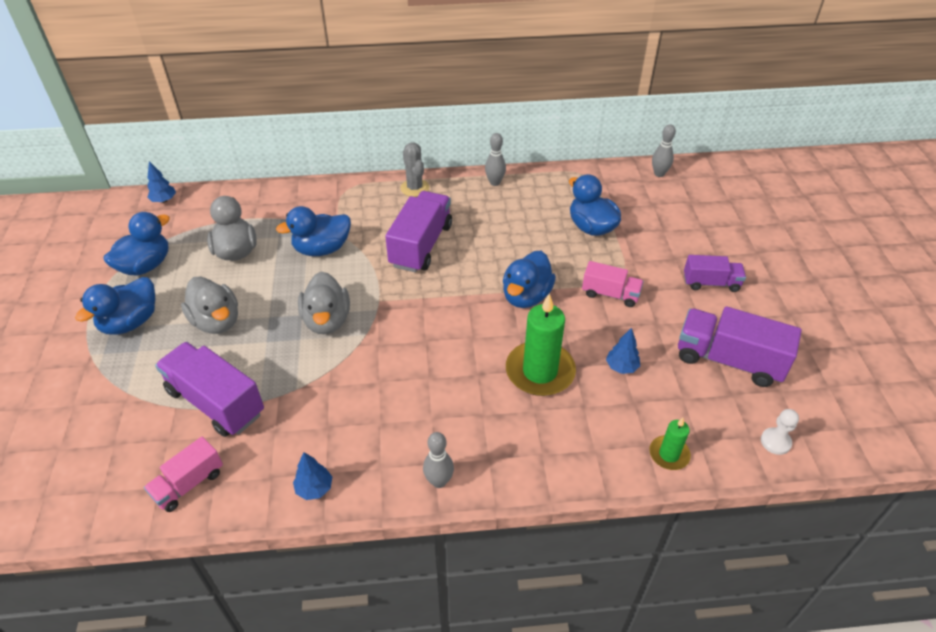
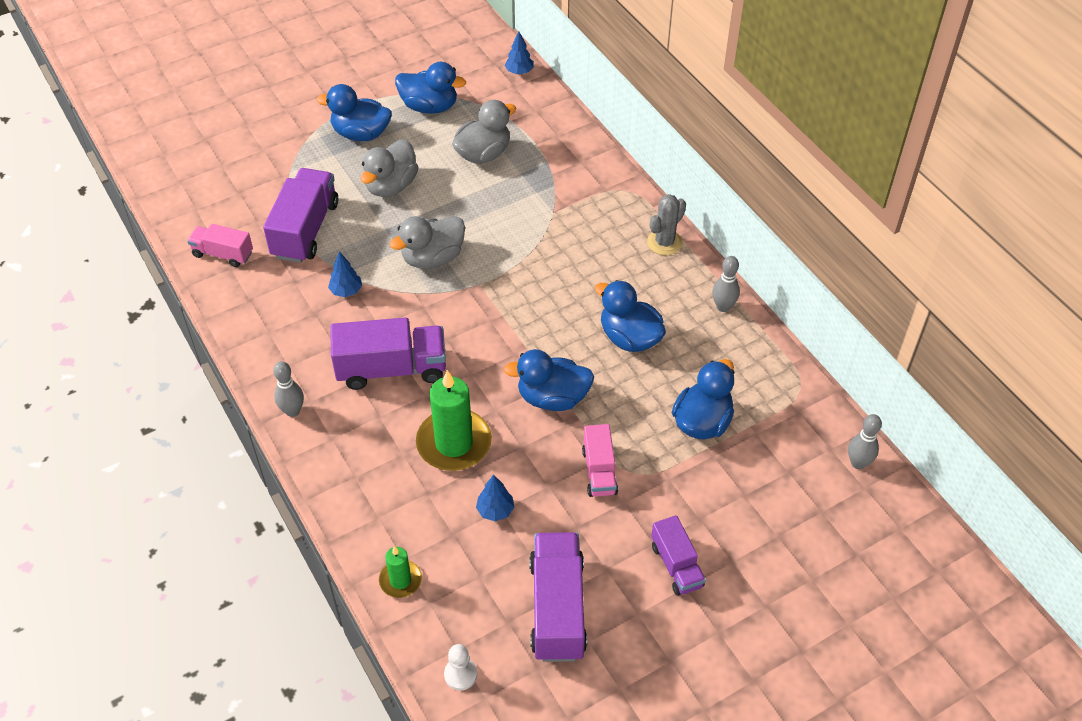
camera: 65 degrees right, 5 degrees up
(314, 488) = (251, 331): blue tree -> blue tree (346, 291)
(322, 249) = (523, 212): blue duck -> blue duck (629, 338)
(421, 245) = (576, 284): purple truck -> purple truck (391, 369)

